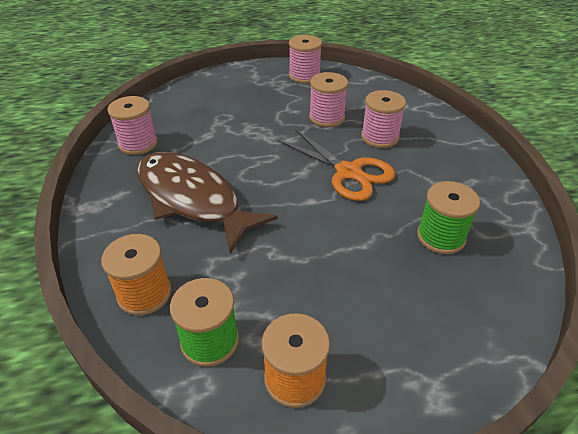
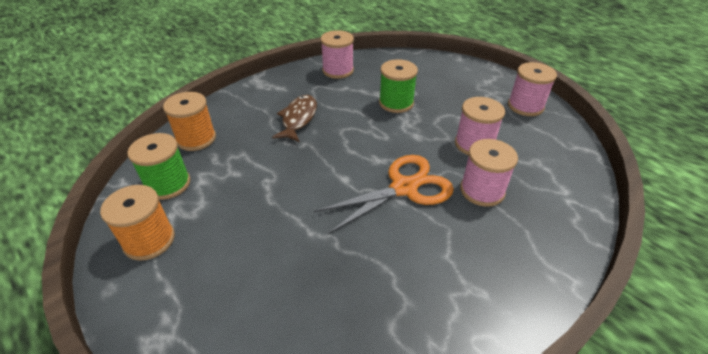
camera: 60 degrees right, 0 degrees up
(192, 199) = (298, 119): brown fish -> brown fish, size x0.54
(348, 172) = (404, 188): orange scissors -> orange scissors turned 135 degrees counterclockwise
(441, 237) = (361, 288): green spool -> green spool (396, 103)

